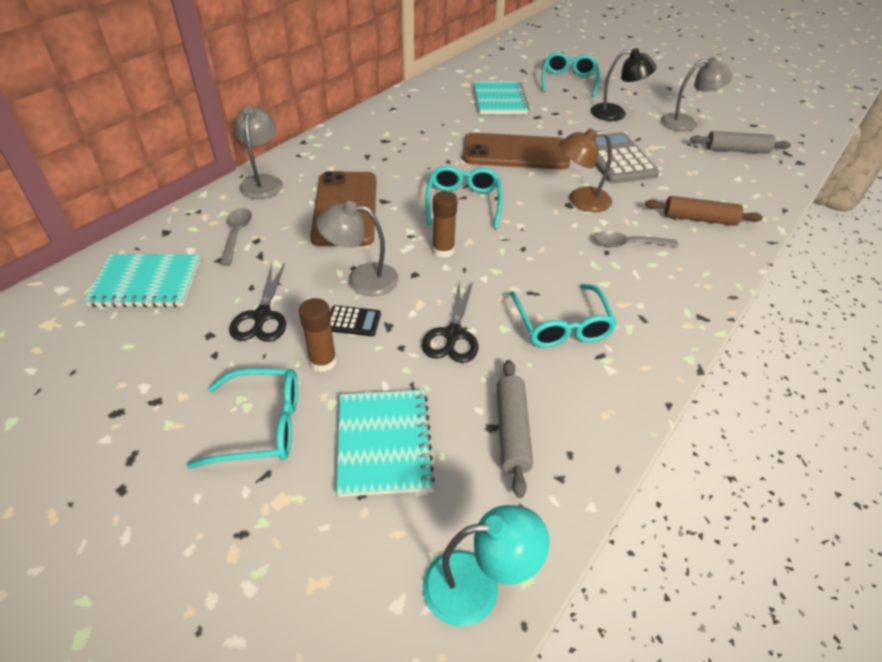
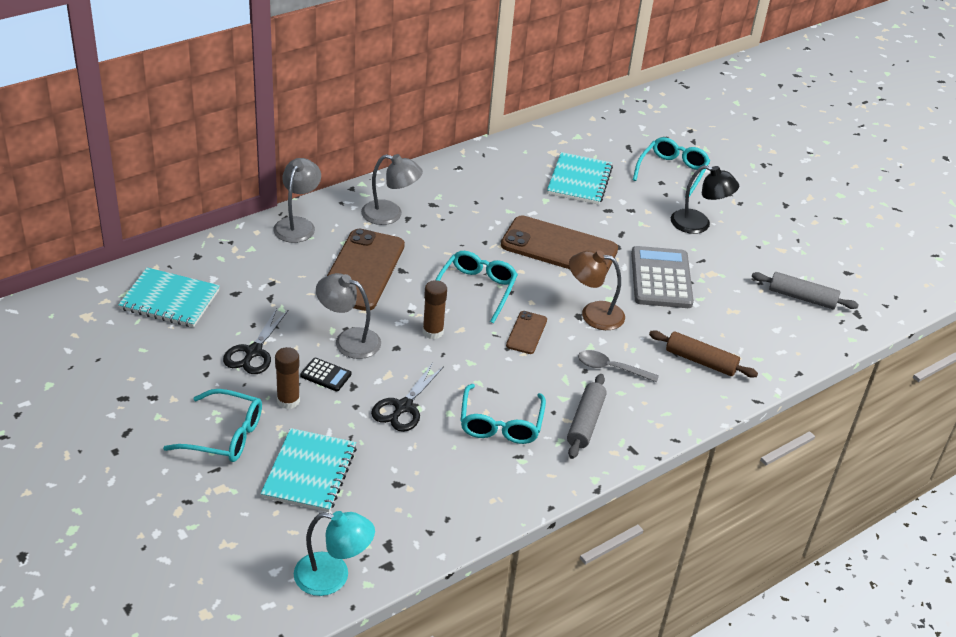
camera: 15 degrees right, 5 degrees down
(236, 235) = (256, 273): grey spoon -> none
(512, 431) = (411, 491): grey rolling pin -> grey rolling pin (585, 422)
(532, 230) = (526, 333): none -> brown phone
(686, 123) = (771, 253): grey lamp -> grey lamp (390, 215)

